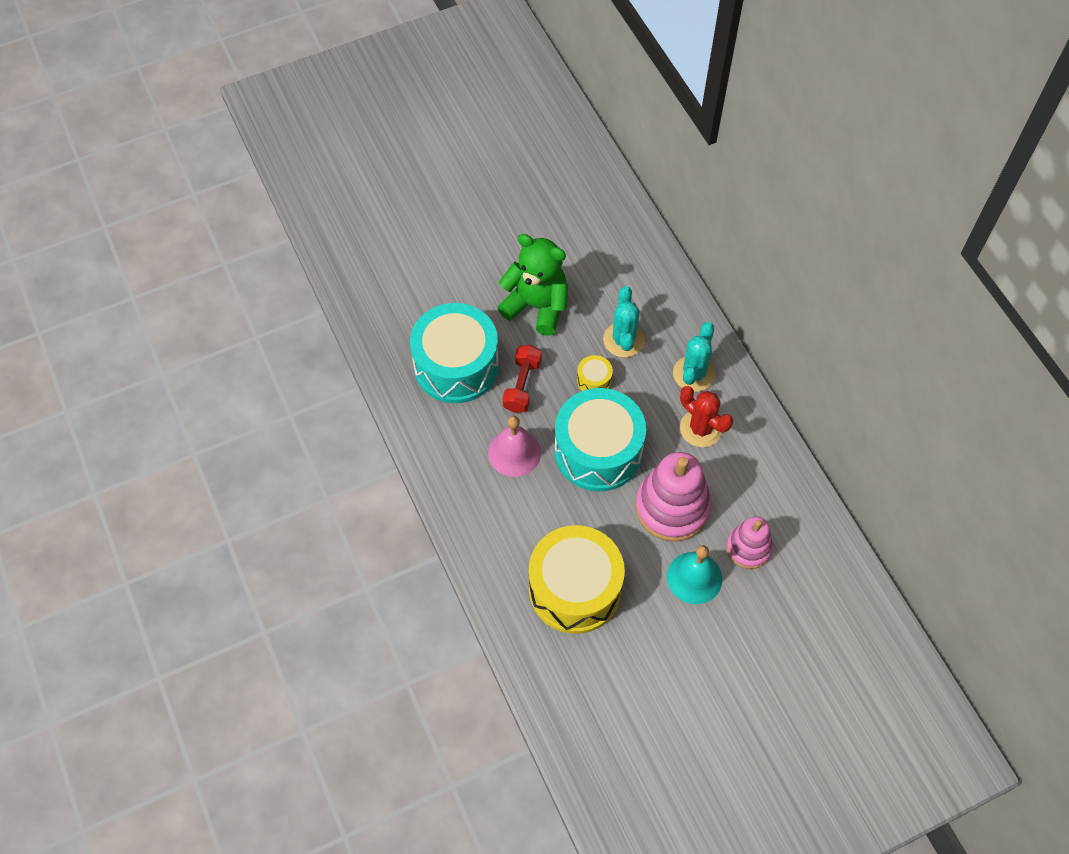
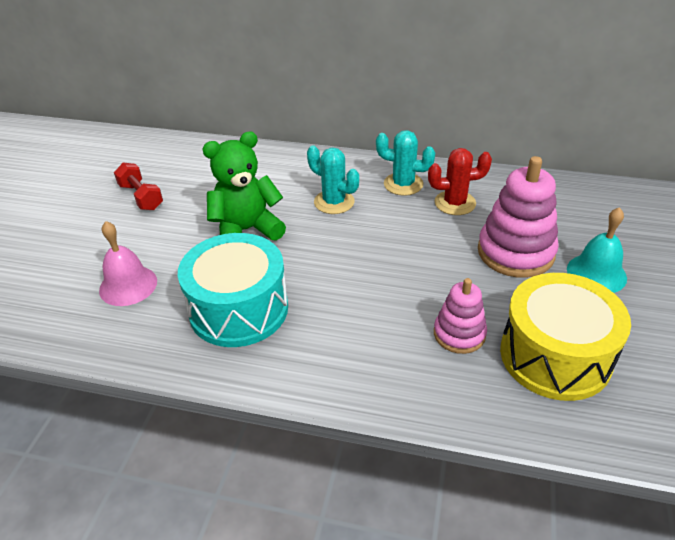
camera: 50 degrees left, 20 degrees down
(514, 452) = (370, 319): pink bell -> pink bell (128, 285)
(522, 385) = (308, 278): red dumbbell -> red dumbbell (141, 197)
(594, 380) = (351, 235): yellow drum -> none
(598, 451) = (421, 266): turquoise drum -> none
(693, 374) = (403, 184): turquoise cactus -> turquoise cactus turned 45 degrees counterclockwise
(748, 548) = (588, 231): pink stacking toy -> pink stacking toy (459, 334)

